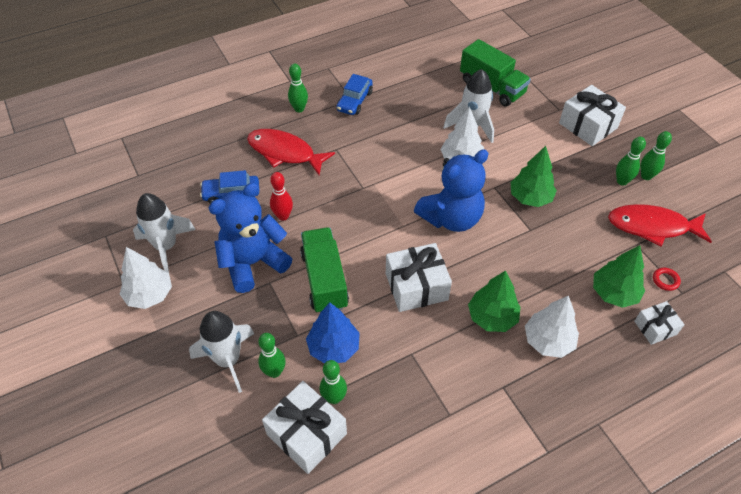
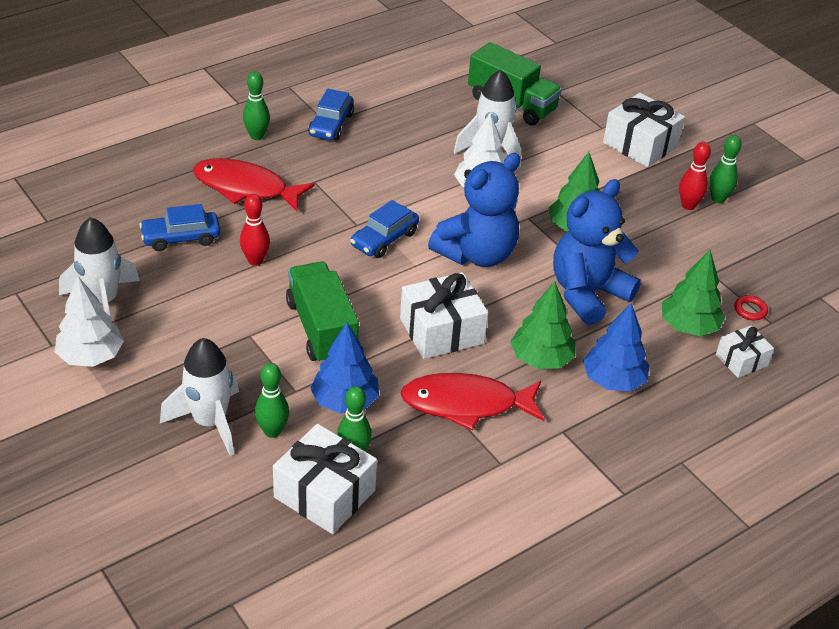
camera: 10 degrees left, 10 degrees down
(253, 263) = (224, 314): blue teddy bear -> blue teddy bear (587, 294)
(382, 201) = (384, 239): none -> blue car
(548, 341) = (613, 380): white tree -> blue tree
(622, 181) = (688, 205): green bowling pin -> red bowling pin
(652, 227) = (730, 254): red fish -> red fish (466, 404)

